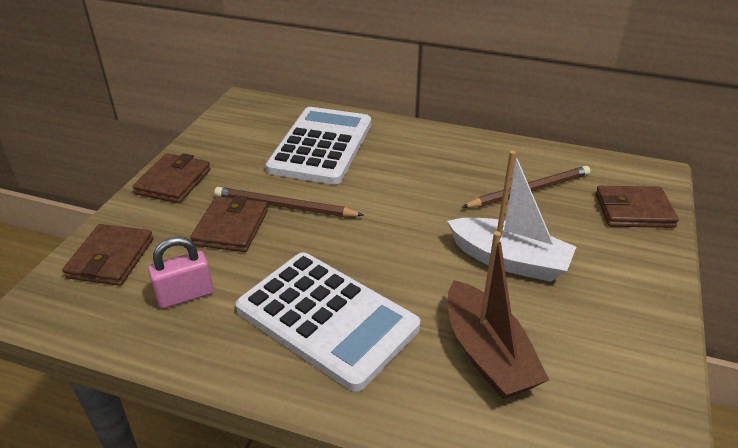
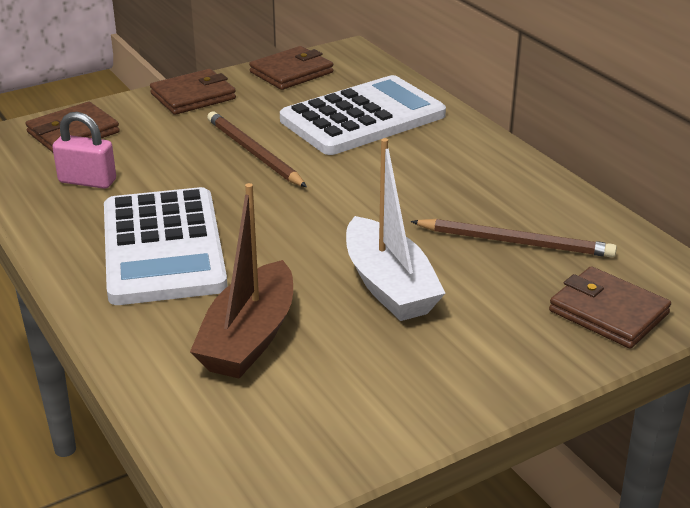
camera: 40 degrees right, 5 degrees down
(231, 227) = (187, 150): brown wallet -> brown wallet (291, 72)

